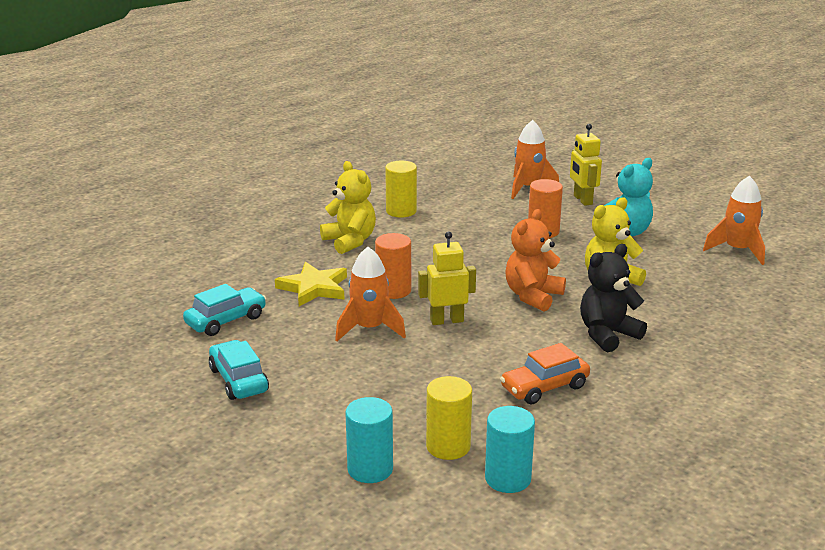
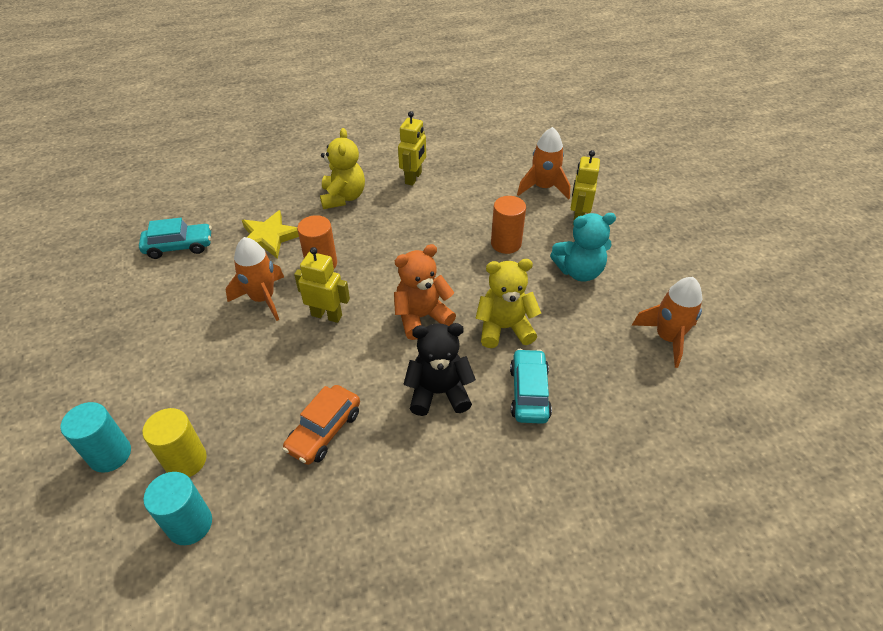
camera: 30 degrees right, 20 degrees up
(238, 380) = (125, 312): turquoise car -> turquoise car (529, 393)
(401, 211) = (413, 178): yellow cylinder -> yellow robot
(544, 387) = (324, 431): orange car -> orange car turned 60 degrees counterclockwise

